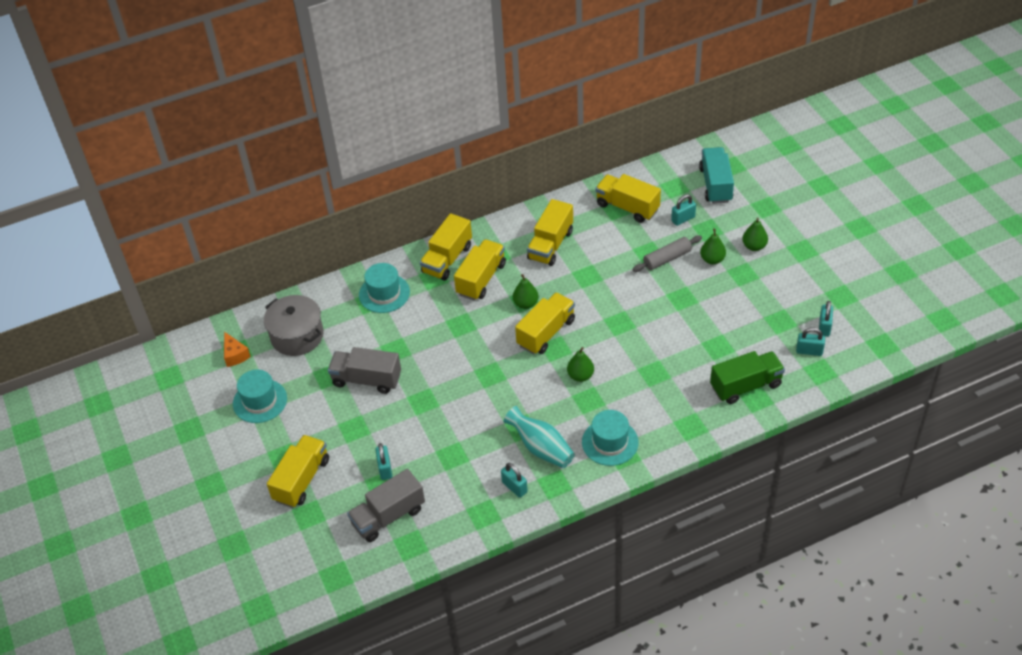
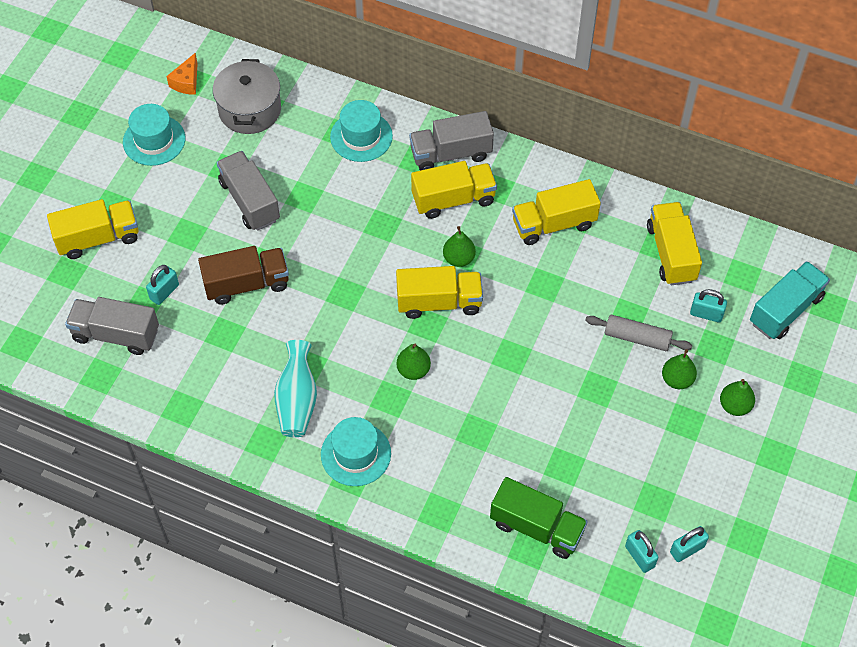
camera: 45 degrees right, 10 degrees up
(427, 421) = (247, 284): none -> brown truck
(447, 259) = (451, 153): yellow truck -> grey truck
(514, 487) = (233, 411): turquoise padlock -> none

